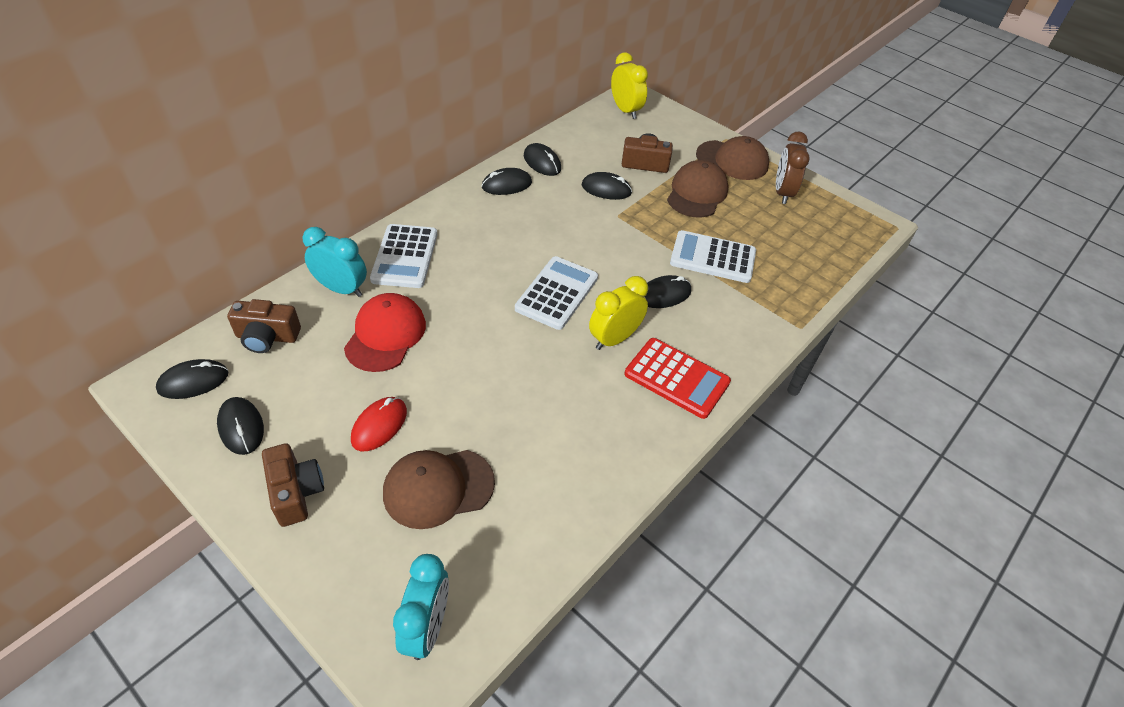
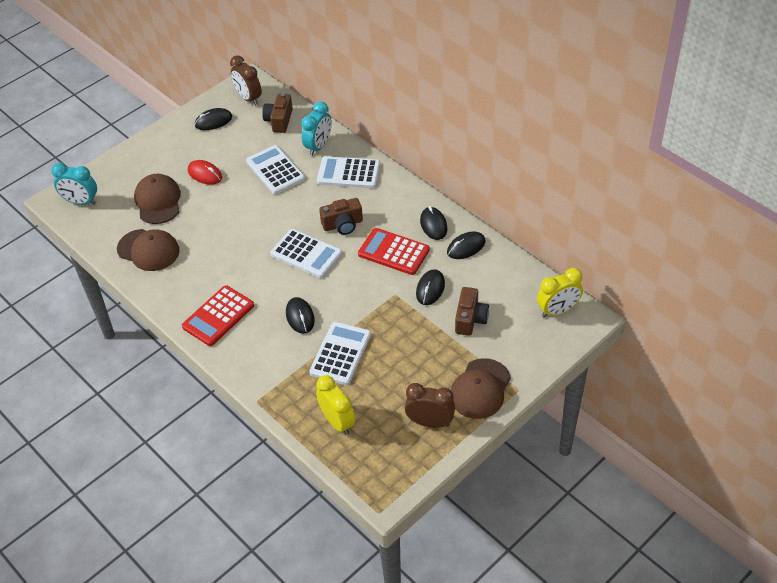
camera: 100 degrees right, 0 degrees up
(193, 381) = (248, 98): black mouse -> brown clock
(296, 492) = (168, 147): brown camera -> brown camera (343, 224)
(385, 335) = (275, 170): red cap -> white calculator
(551, 216) = (393, 252): none -> red calculator
(614, 339) = (258, 284): yellow clock -> yellow clock (337, 422)
(697, 193) = (427, 353): brown cap -> brown cap (148, 250)

